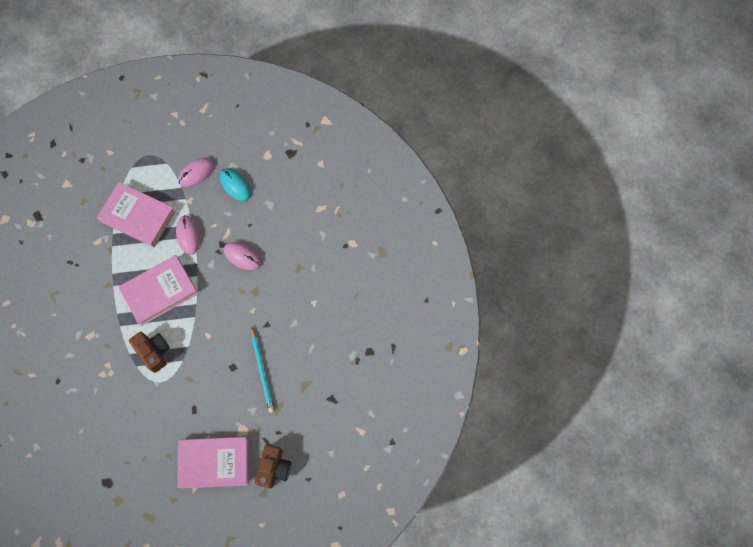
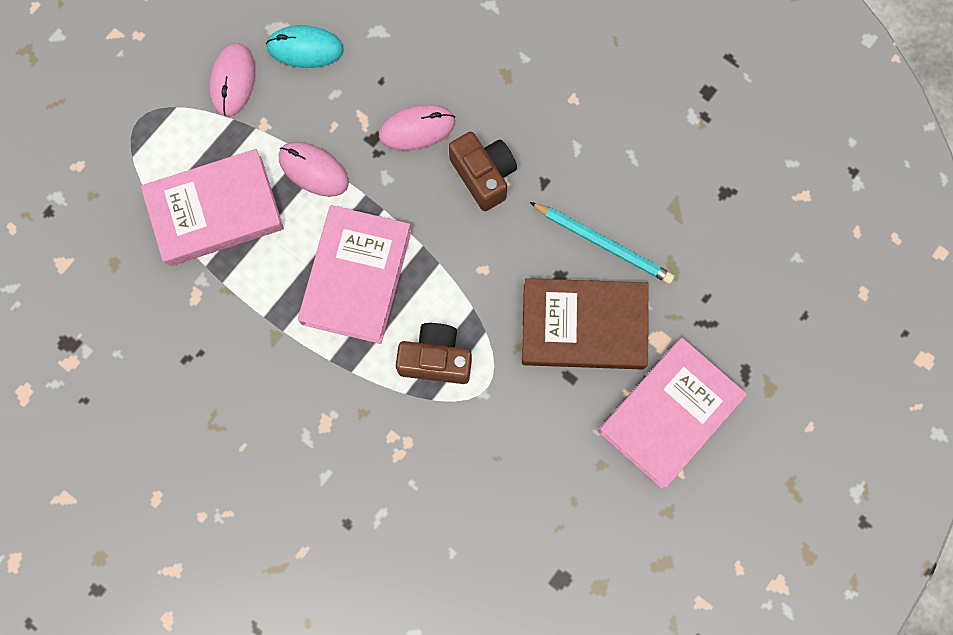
camera: 45 degrees left, 5 degrees up
(220, 395) = (583, 326): none -> brown book
(274, 468) = (749, 345): brown camera -> brown camera (483, 175)

